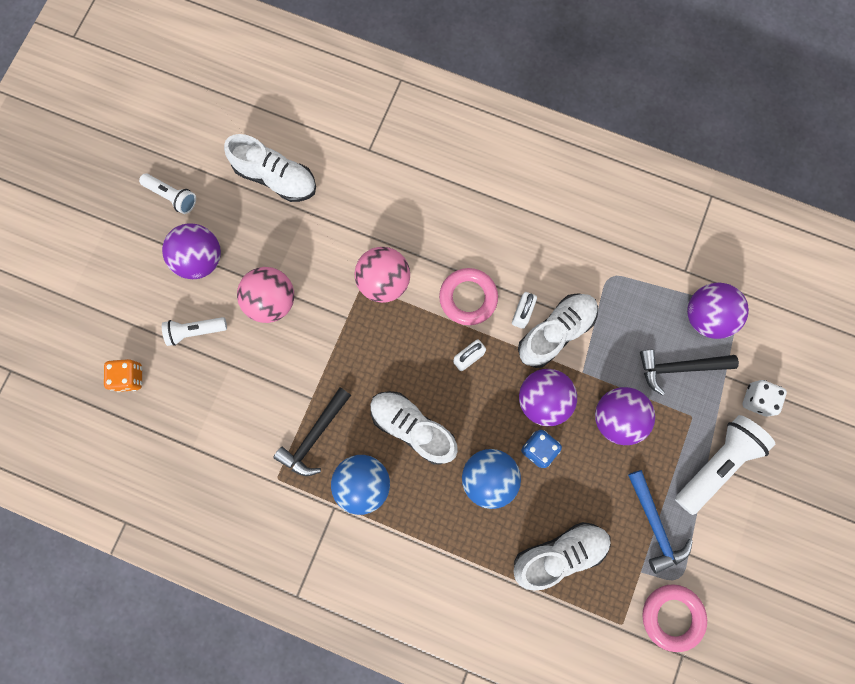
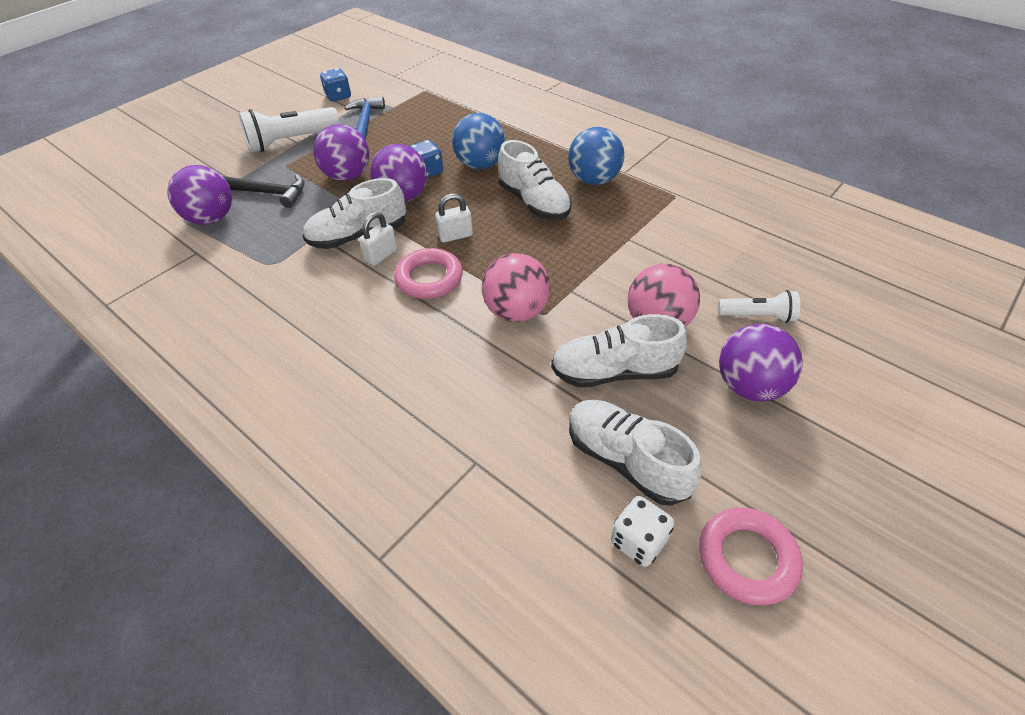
camera: 160 degrees left, 30 degrees down
(129, 377) = (839, 293): orange dice -> none
(172, 196) = (794, 476): white flashlight -> none
(314, 436) = (632, 214): black hammer -> none
(559, 553) = (447, 123): white shoe -> white shoe (614, 372)
(672, 616) = (387, 88): pink ring -> pink ring (747, 558)
(722, 578) = (338, 96): none -> blue dice
(757, 399) = (224, 165): white dice -> white dice (638, 541)

